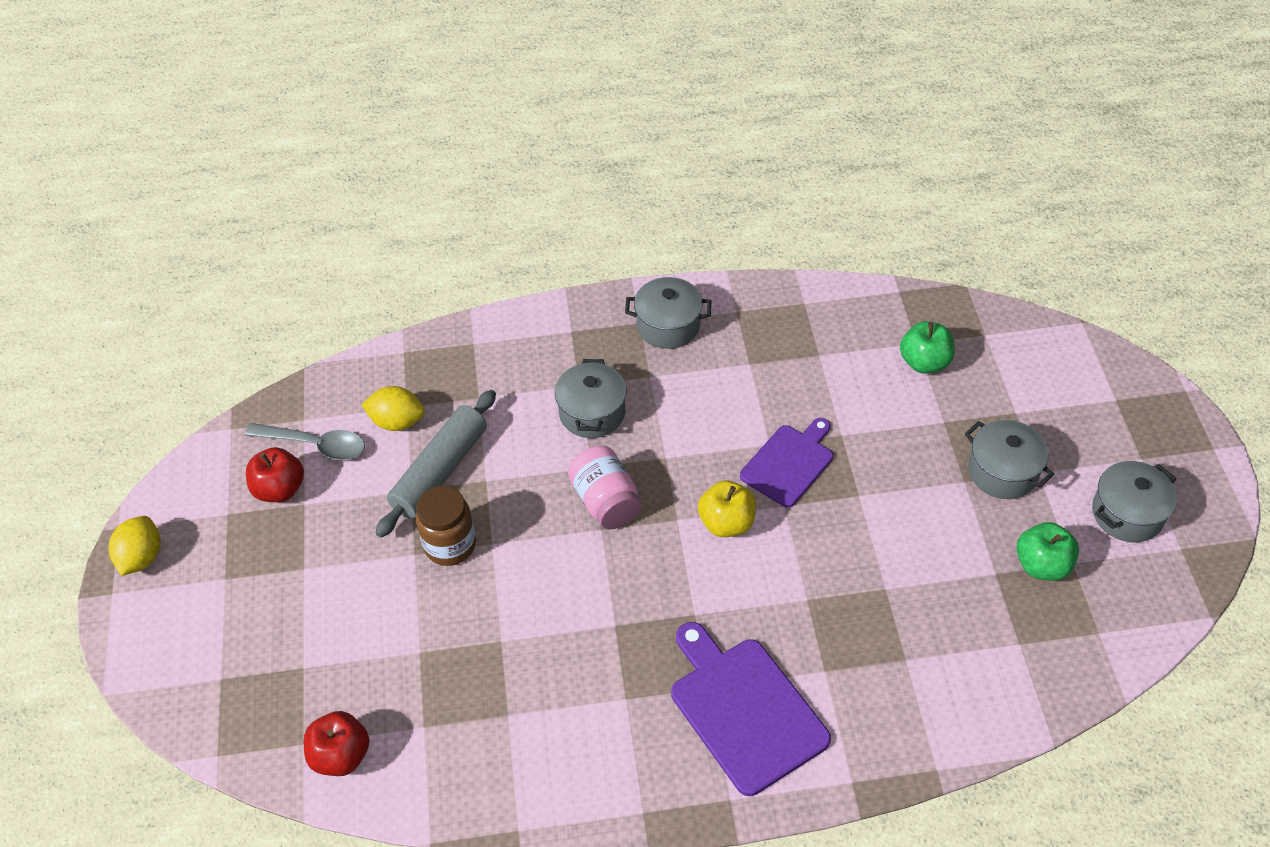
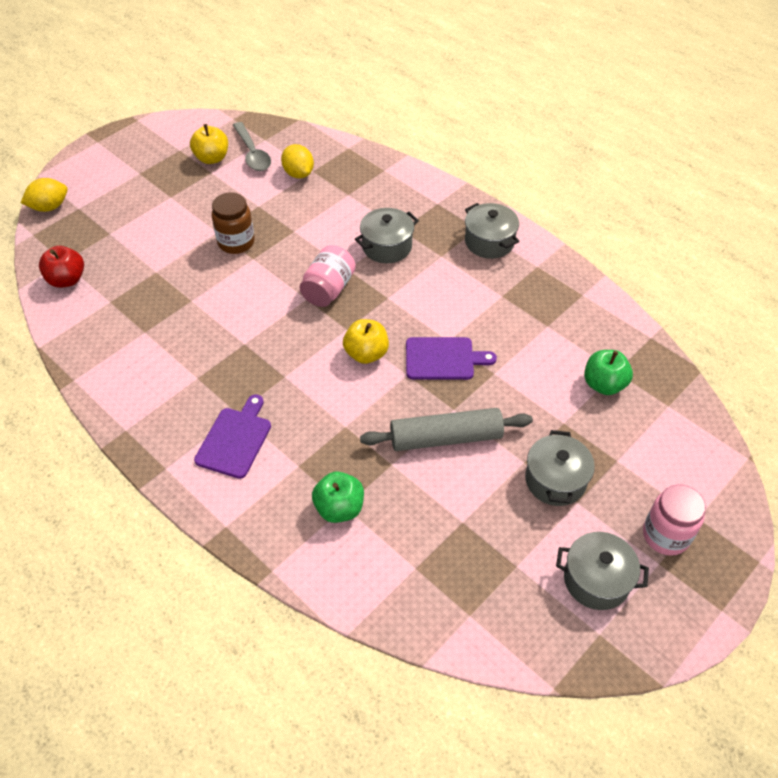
camera: 50 degrees right, 0 degrees up
(141, 557) = (127, 138): yellow lemon -> yellow lemon (49, 207)
(280, 489) = (212, 158): red apple -> yellow apple
(440, 471) = (282, 209): grey rolling pin -> grey rolling pin (446, 438)
(744, 709) = (235, 439): purple cutting board -> purple cutting board, size x0.66
(1042, 565) = (496, 547): green apple -> green apple (339, 508)
(1117, 434) = (665, 535): none -> pink jar

